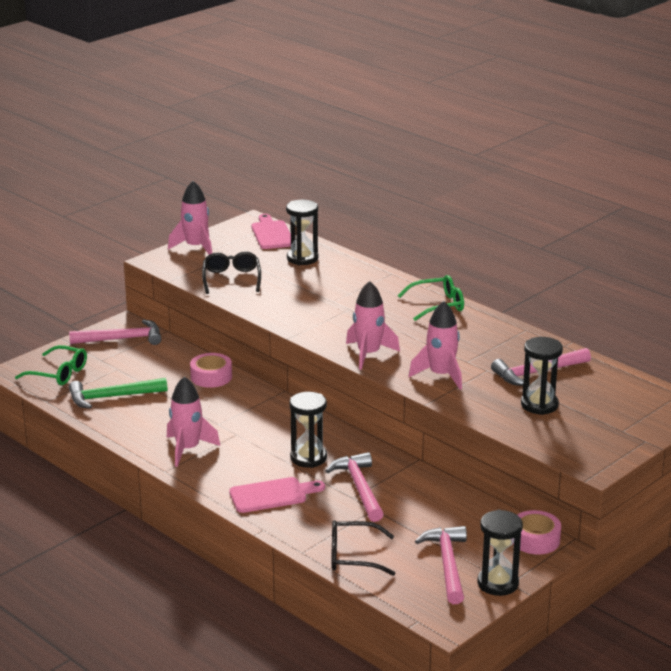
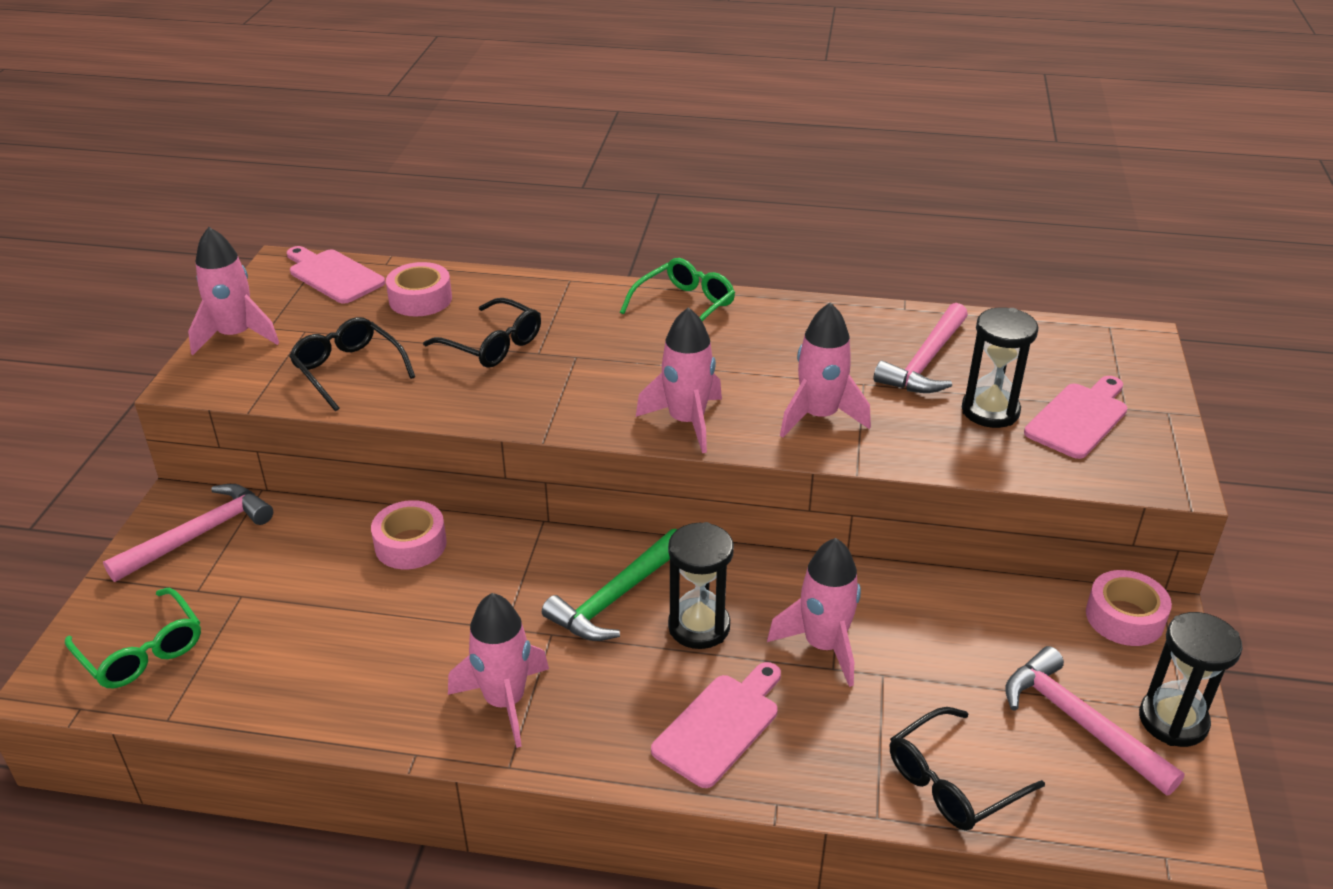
camera: 35 degrees left, 10 degrees up
(58, 373) = (141, 650): green glasses -> green glasses turned 60 degrees clockwise
(112, 397) = (282, 656): green hammer -> green hammer (616, 597)
(302, 258) = (420, 299): black hourglass -> pink tape
(314, 290) = (492, 344): none -> black glasses
(359, 488) = (823, 645): pink hammer -> pink rocket
(586, 425) = (1079, 418): none -> pink cutting board

